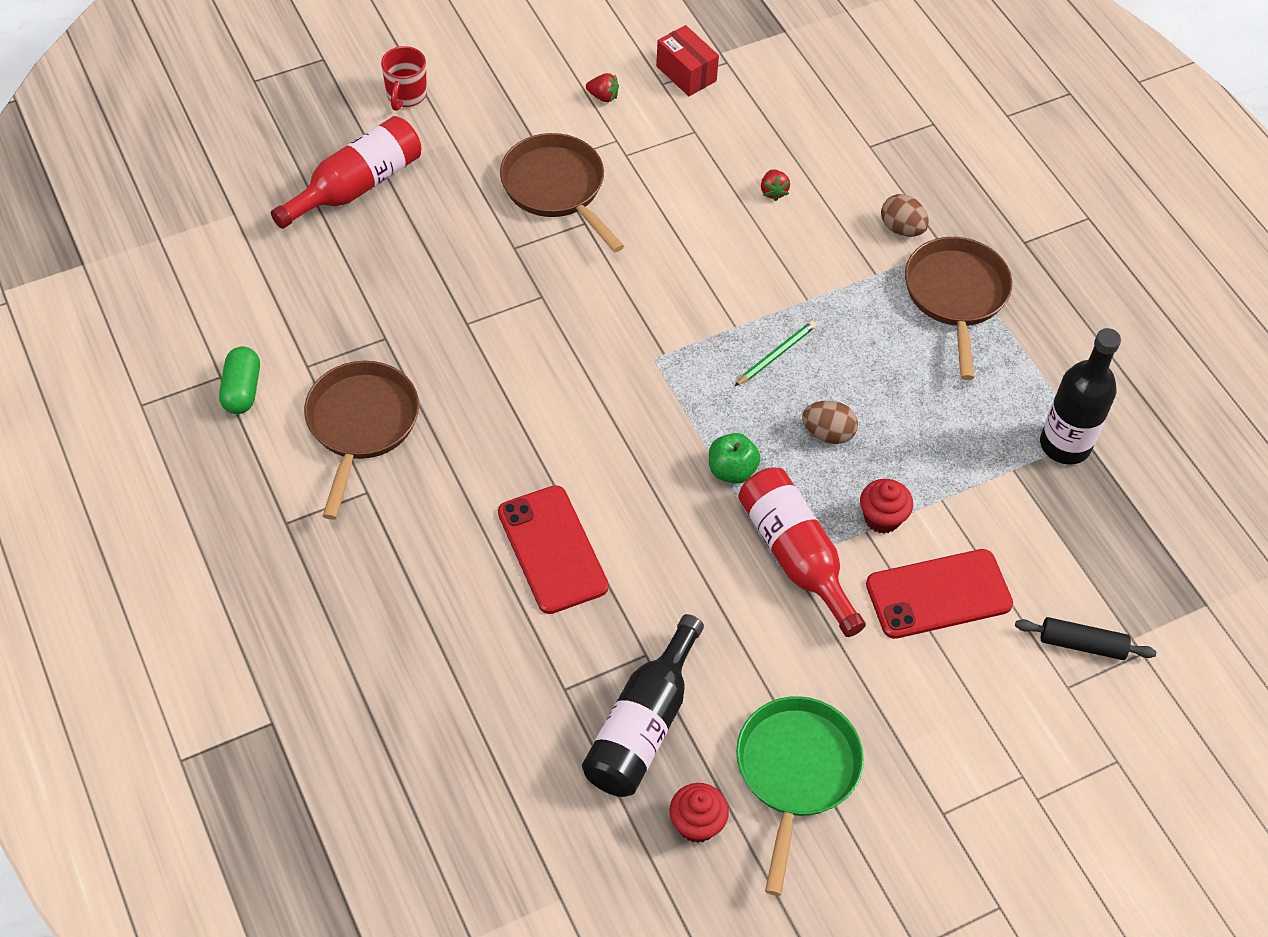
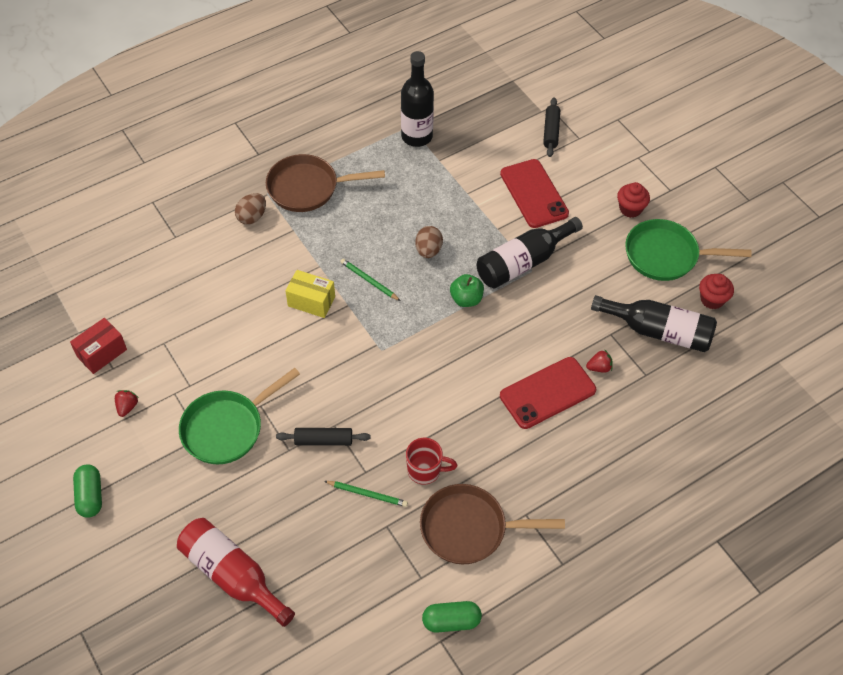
camera: 95 degrees left, 0 degrees up
(406, 95) = (127, 554): red mug -> red mug (425, 470)
(434, 322) = (367, 494): none -> green pencil
(487, 65) = (90, 496): none -> green capsule
(521, 283) = (323, 440): none -> black rolling pin
(556, 188) = (227, 428): brown pan -> green pan
(745, 286) = (311, 301): none -> yellow box
(773, 191) = (222, 290): red strawberry -> red strawberry (599, 367)
(795, 556) = (523, 262): red bottle -> black bottle
(882, 518) = (486, 221): red cupcake -> red cupcake (630, 209)

